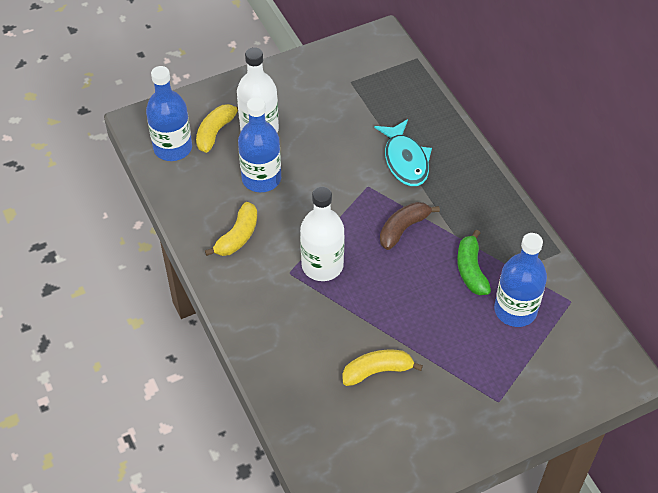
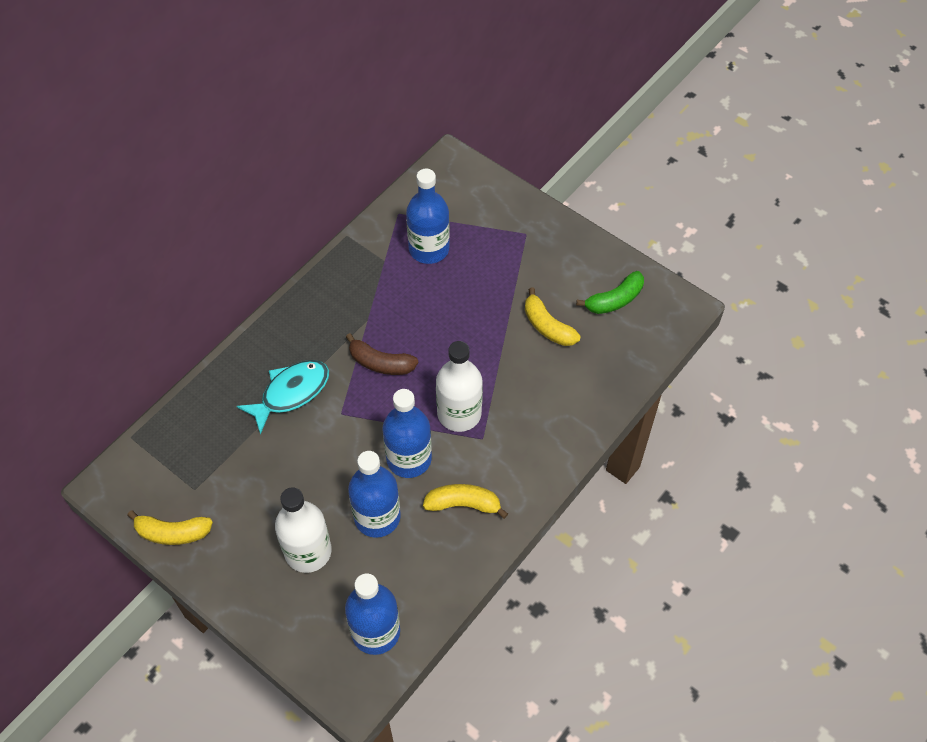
camera: 115 degrees left, 5 degrees up
(216, 132) = (331, 596): yellow banana -> yellow banana (173, 532)
(300, 216) = (409, 459): none -> blue bottle
(471, 270) = (402, 294): green banana -> green banana (614, 300)

